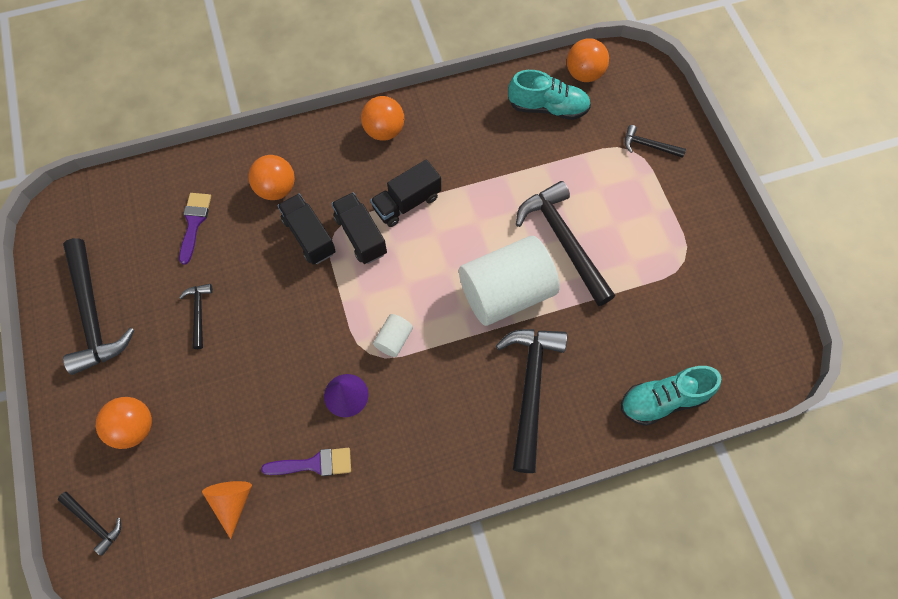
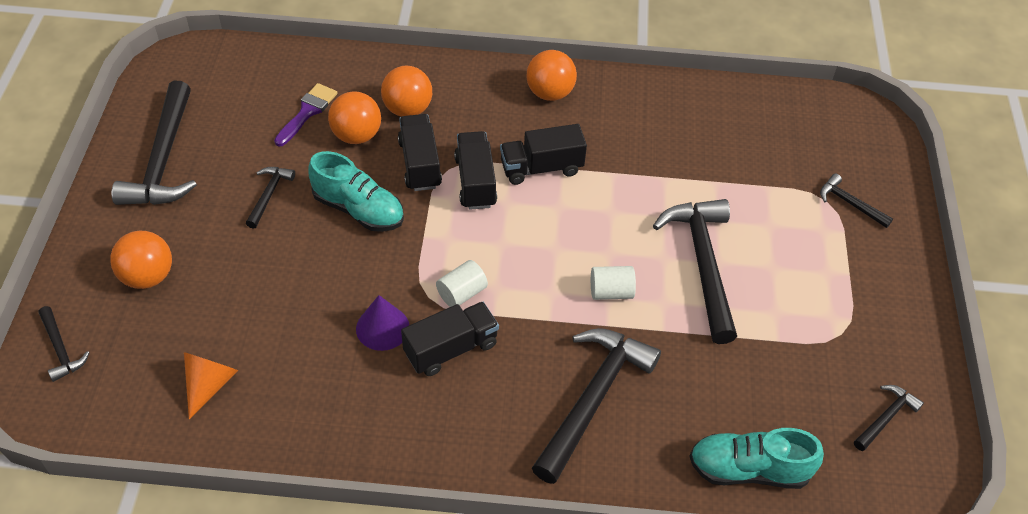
camera: 20 degrees right, 15 degrees down
(314, 464) = (314, 381): purple brush -> none
(407, 391) = (451, 349): none -> black truck
(506, 292) = (611, 292): white cylinder -> white cylinder, size x0.42
(548, 108) = (745, 129): turquoise shoe -> turquoise shoe (358, 209)
(584, 74) = (804, 109): orange ball -> orange ball (356, 136)
(740, 317) = (886, 417): none -> black hammer

